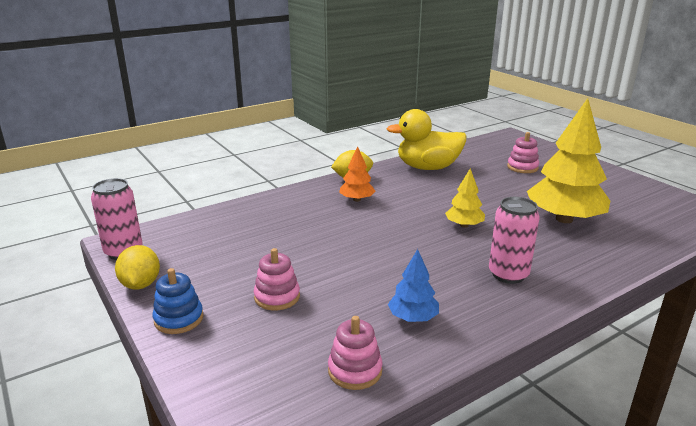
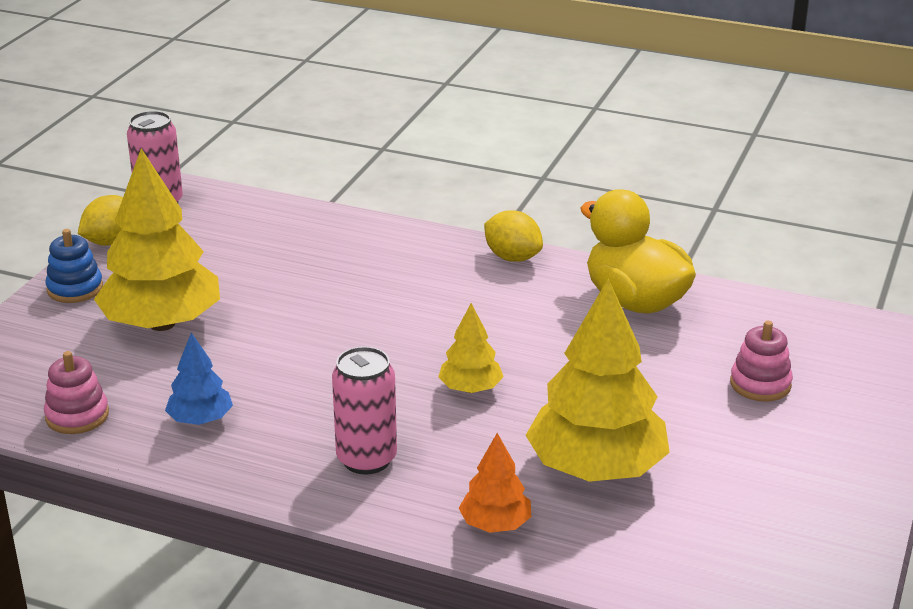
camera: 55 degrees right, 5 degrees up
(277, 297) = (162, 323): pink stacking toy -> yellow tree
(357, 199) = (449, 285): orange tree -> orange tree (495, 524)

